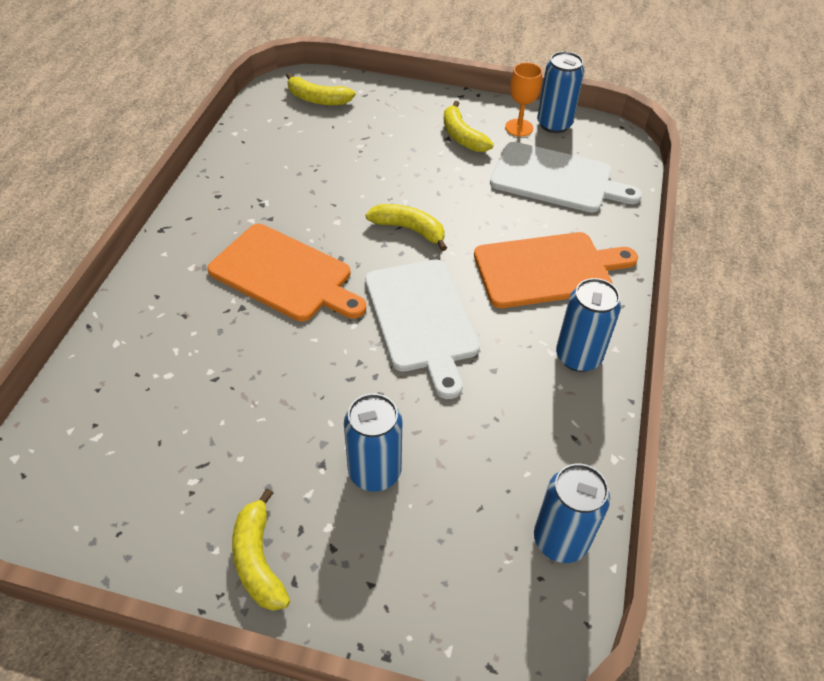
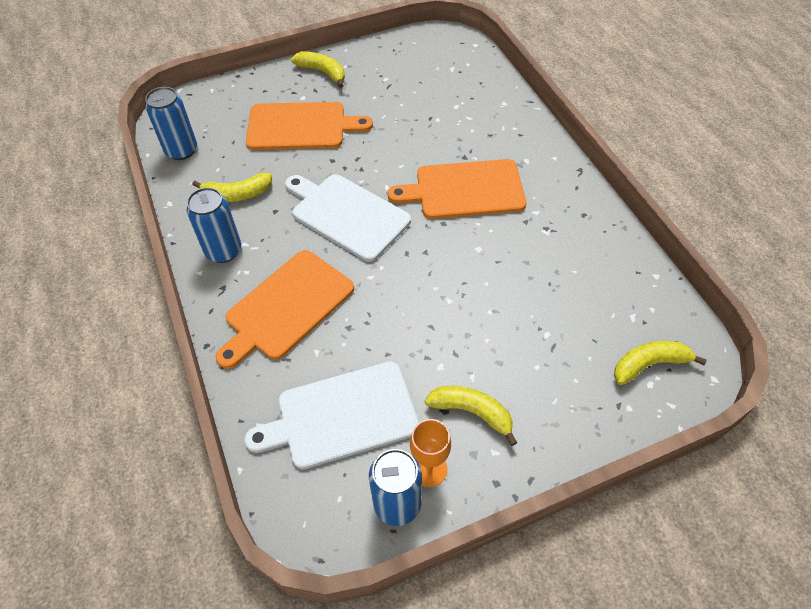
camera: 145 degrees right, 5 degrees up
(374, 472) = (301, 126): blue can -> orange cutting board
(409, 229) = (419, 275): yellow banana -> yellow banana (237, 195)

